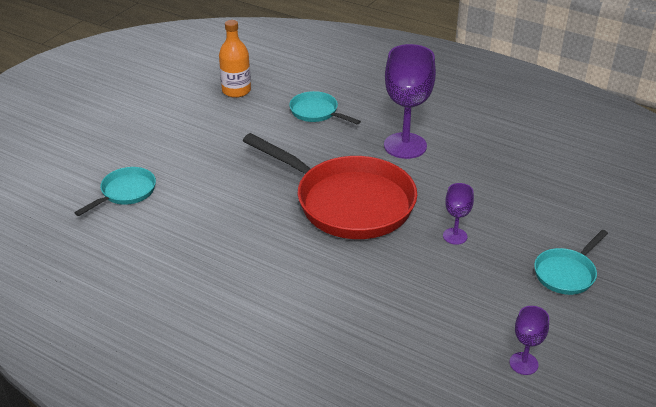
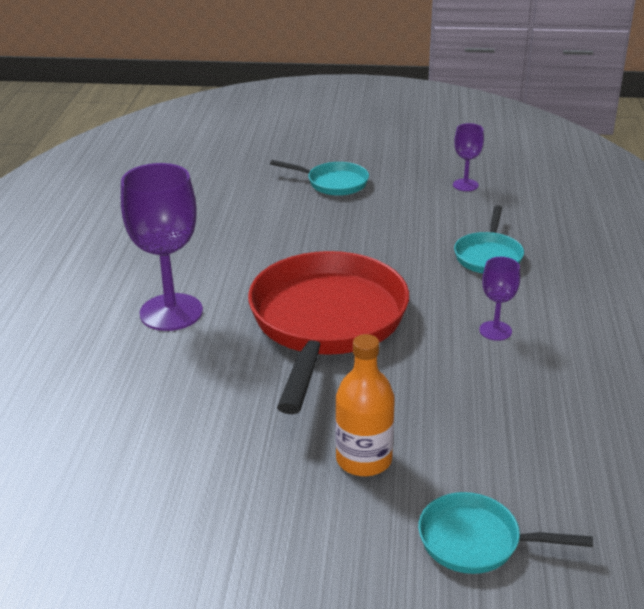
camera: 115 degrees left, 5 degrees down
(236, 91) = (88, 539): orange bottle -> orange bottle (364, 459)
(316, 112) = (121, 414): turquoise pan -> turquoise pan (488, 256)
(455, 236) = (328, 244): purple goblet -> purple goblet (495, 331)

